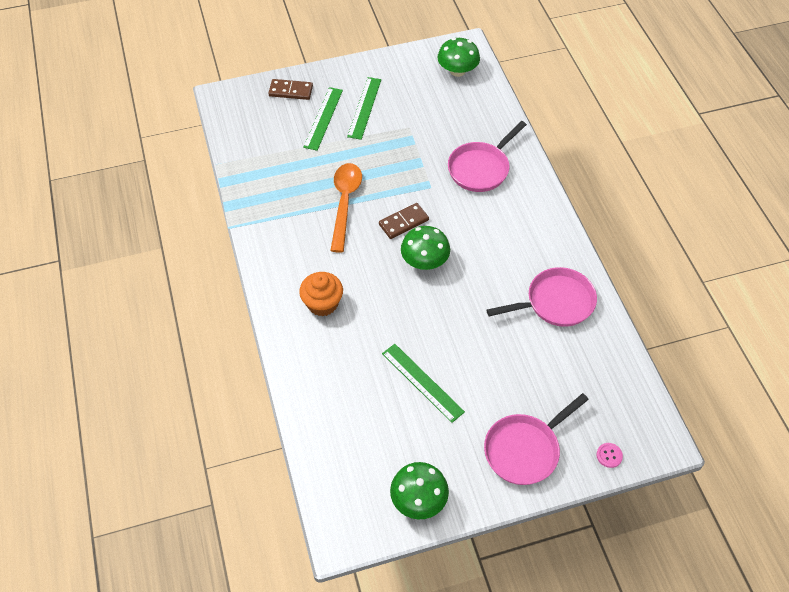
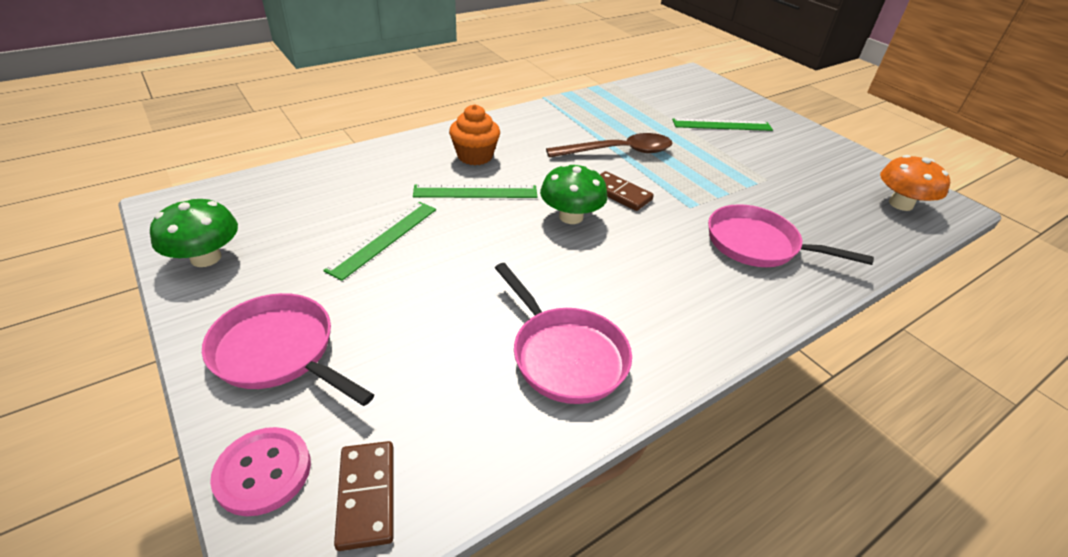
camera: 70 degrees right, 15 degrees down
(291, 91) = (738, 104): brown domino -> brown domino (366, 496)
(345, 203) = (618, 152): orange spoon -> brown spoon
(364, 108) = (763, 146): green ruler -> green ruler (475, 192)
(457, 71) = (900, 204): green mushroom -> orange mushroom
(609, 455) = (263, 472): pink button -> pink button, size x1.86

